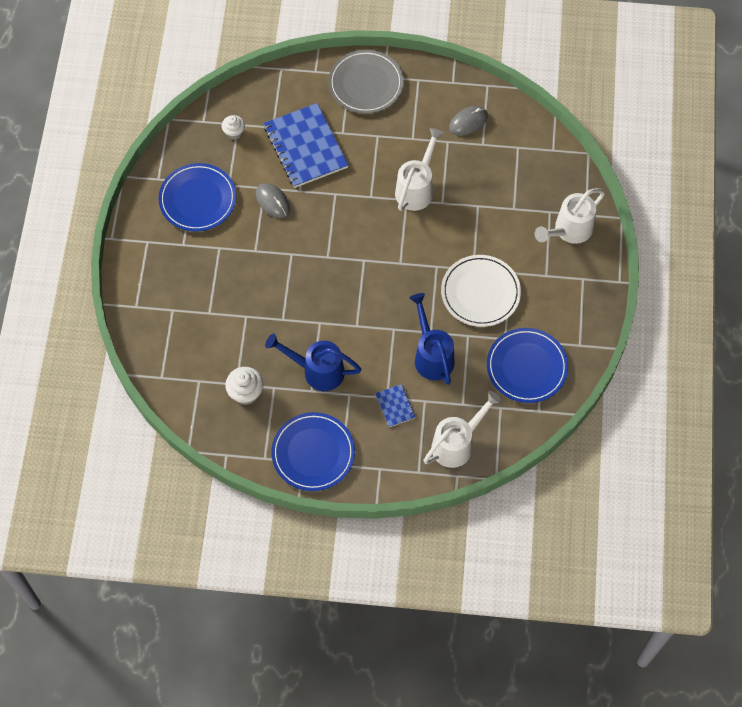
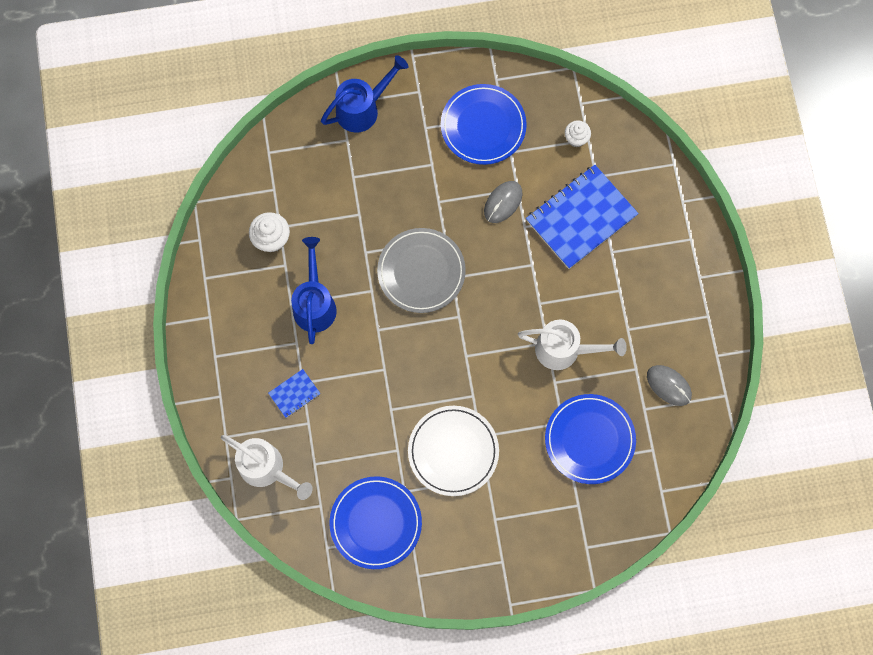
camera: 75 degrees right, 10 degrees up
(313, 453) = (221, 324): blue plate -> blue plate (589, 439)
(366, 84) = (683, 260): grey plate -> grey plate (421, 271)
(432, 355) = (363, 417): blue watering can -> blue watering can (363, 109)
(569, 230) = (560, 532): white watering can -> none

